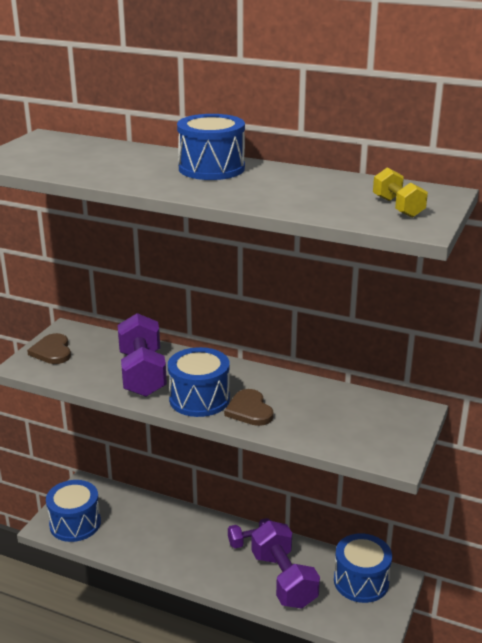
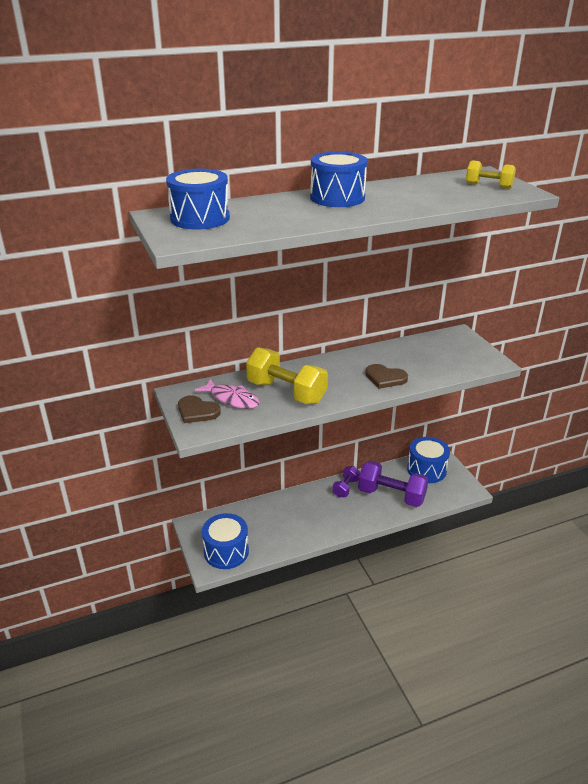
camera: 45 degrees left, 5 degrees up
(93, 356) = (232, 399): none -> pink fish
(142, 374) = (286, 392): purple dumbbell -> yellow dumbbell
(199, 399) = (348, 387): blue drum -> blue drum (200, 218)

